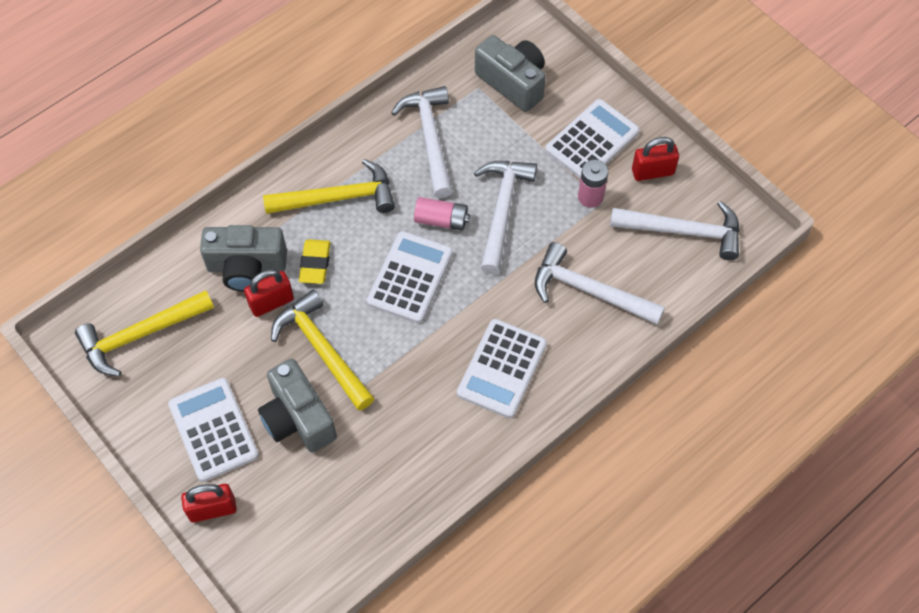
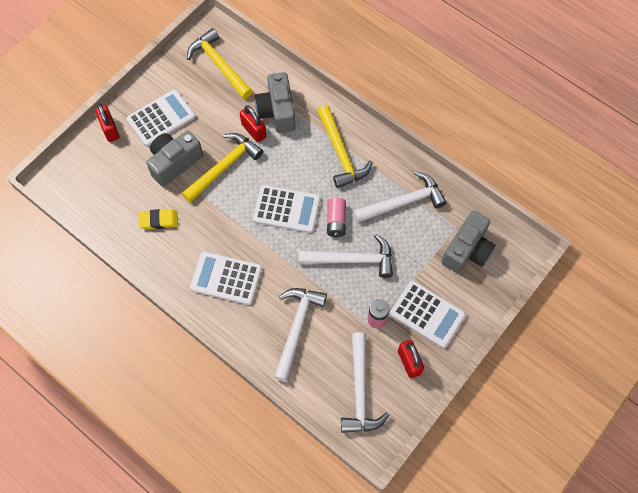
camera: 80 degrees right, 5 degrees up
(315, 264) = (287, 150): yellow eraser -> yellow eraser (159, 220)

